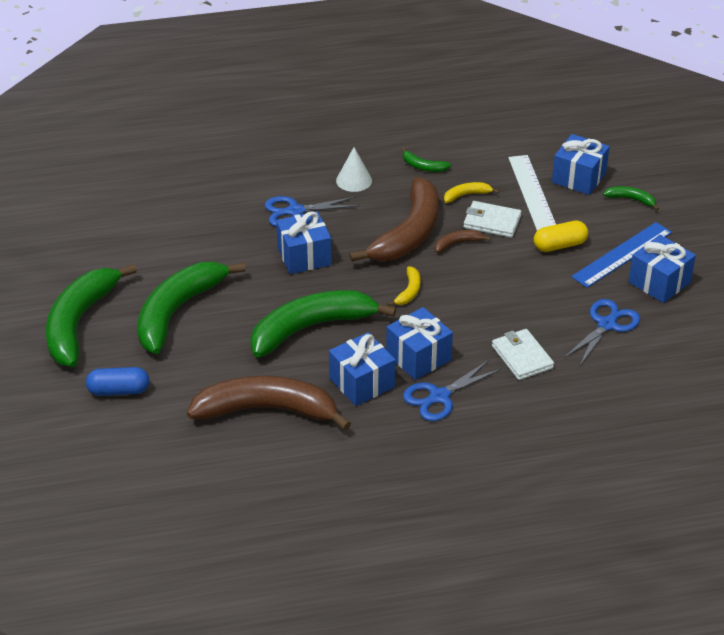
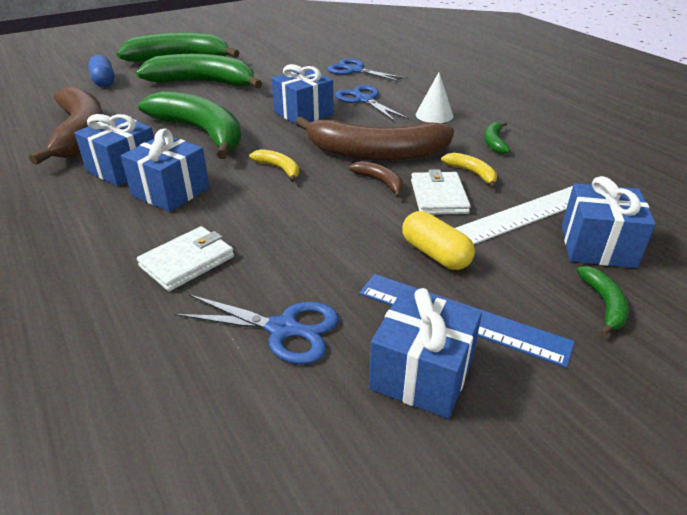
camera: 70 degrees right, 5 degrees down
(409, 291) = (279, 169): yellow banana -> yellow banana turned 135 degrees counterclockwise
(439, 396) = (103, 215): blue scissors -> blue scissors (355, 70)

